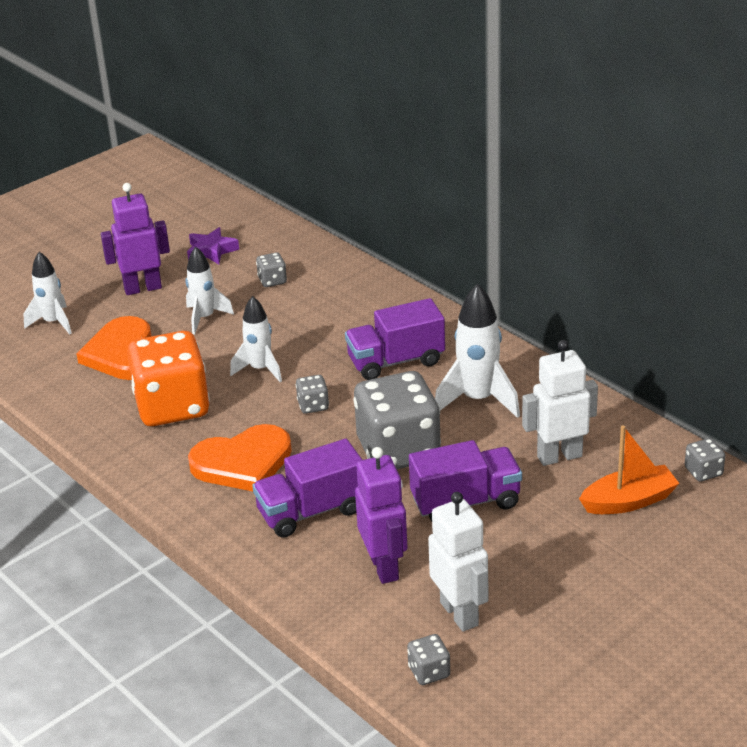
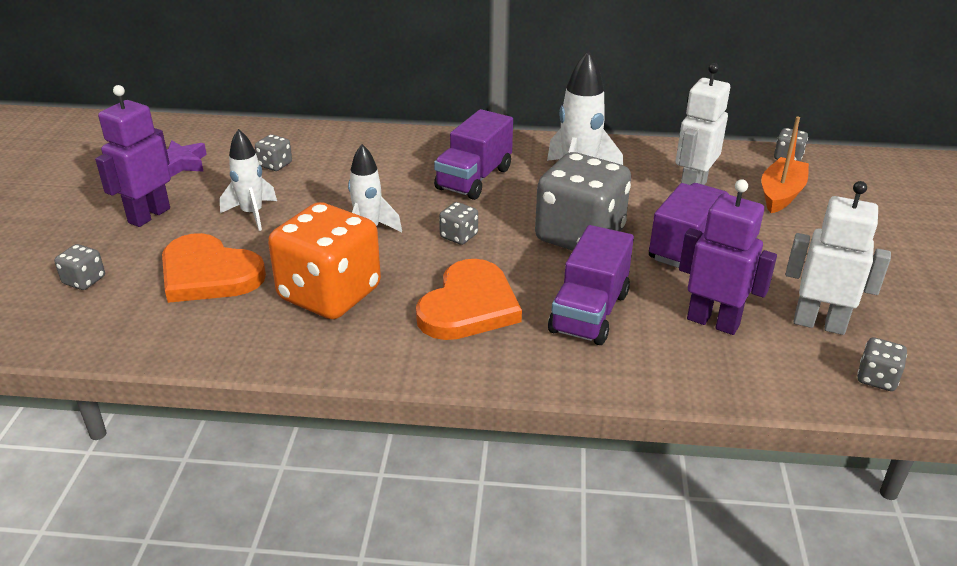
camera: 45 degrees left, 0 degrees up
(53, 322) = (84, 280): white rocket -> grey dice

